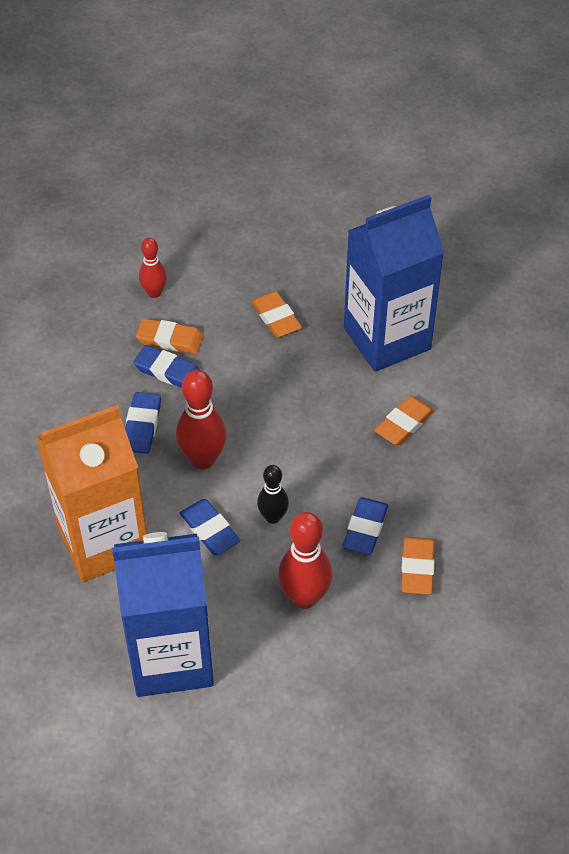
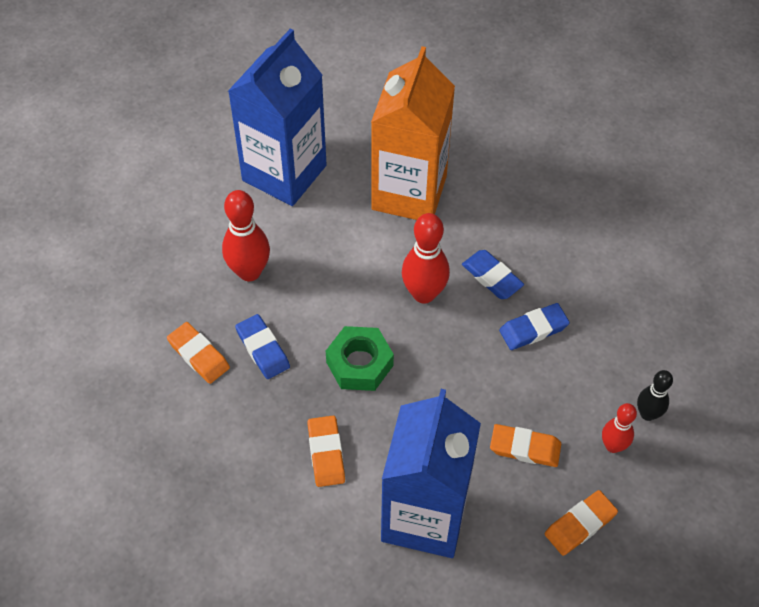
camera: 130 degrees right, 5 degrees up
(154, 293) = (633, 377): red bowling pin -> red bowling pin (613, 446)
(170, 339) = (567, 353): orange eraser -> orange eraser (580, 525)
(209, 530) = (358, 256): blue eraser -> none
(273, 517) = (330, 300): black bowling pin -> black bowling pin (647, 414)
(310, 456) = (359, 364): none -> green nut

